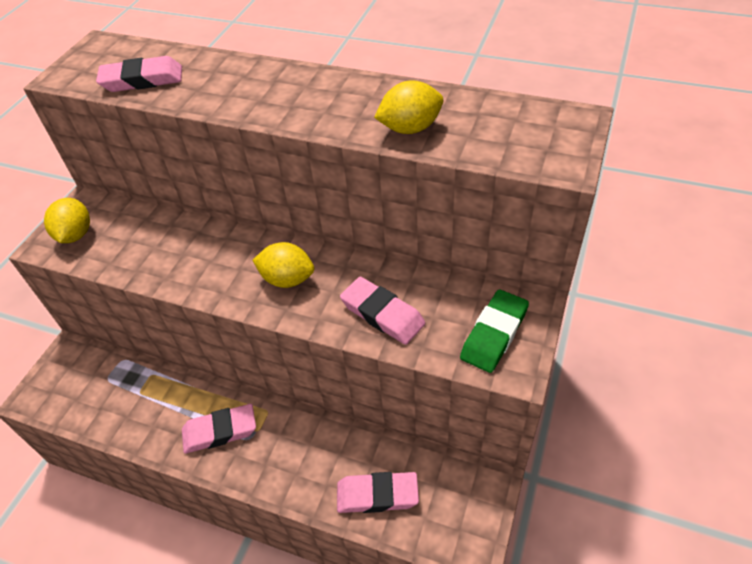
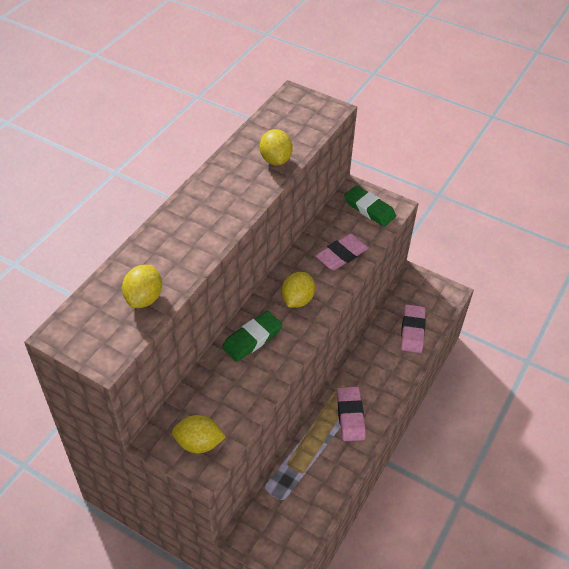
camera: 85 degrees left, 0 degrees up
(142, 80) = (144, 298): pink eraser -> yellow lemon
(218, 248) = (252, 339): none -> green eraser

